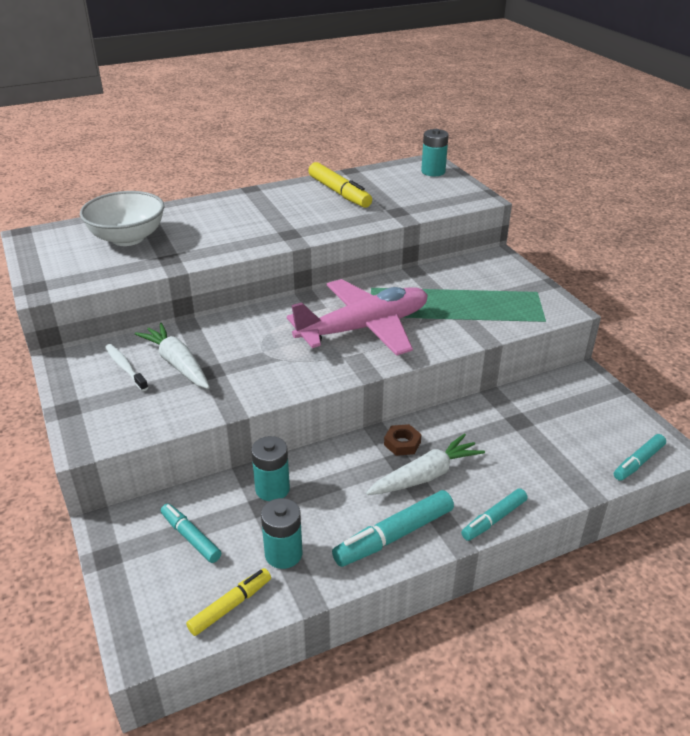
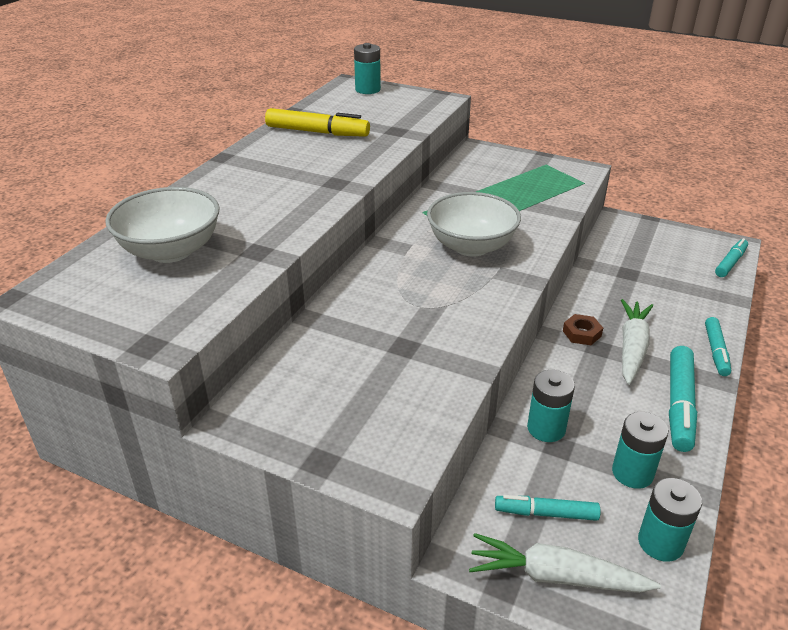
camera: 40 degrees left, 0 degrees up
(125, 367) = (314, 389): white toothbrush -> none
(177, 364) = (361, 357): white carrot -> white carrot (556, 576)
(231, 606) = (660, 543): yellow marker -> turquoise battery
(364, 328) = (471, 246): pink plane -> white bowl
(638, 462) = (730, 263): turquoise marker -> turquoise marker turned 150 degrees counterclockwise

